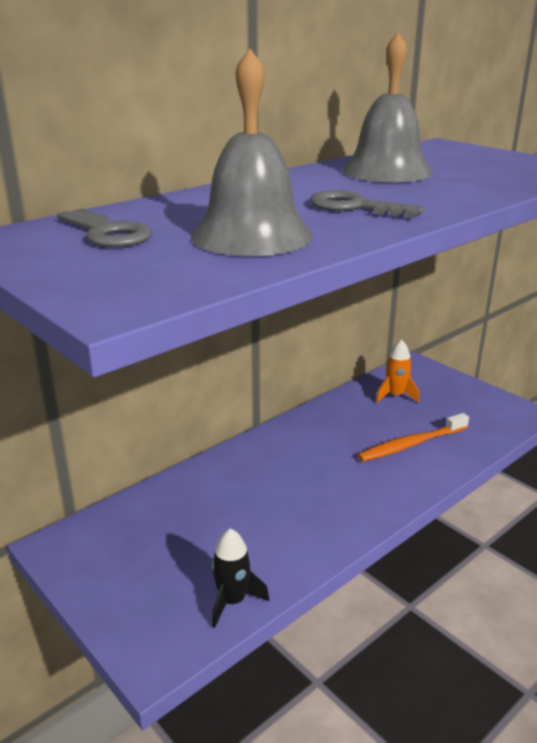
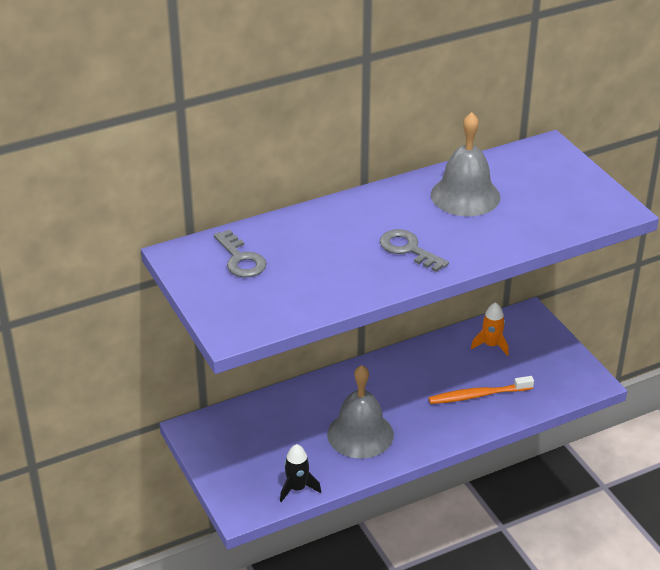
camera: 15 degrees right, 10 degrees up
(251, 236) = (325, 276): grey bell -> grey bell (360, 434)

